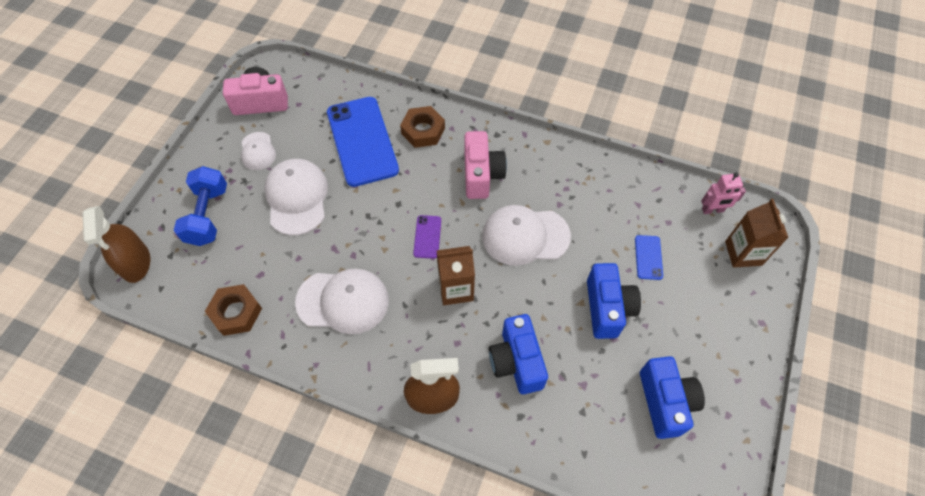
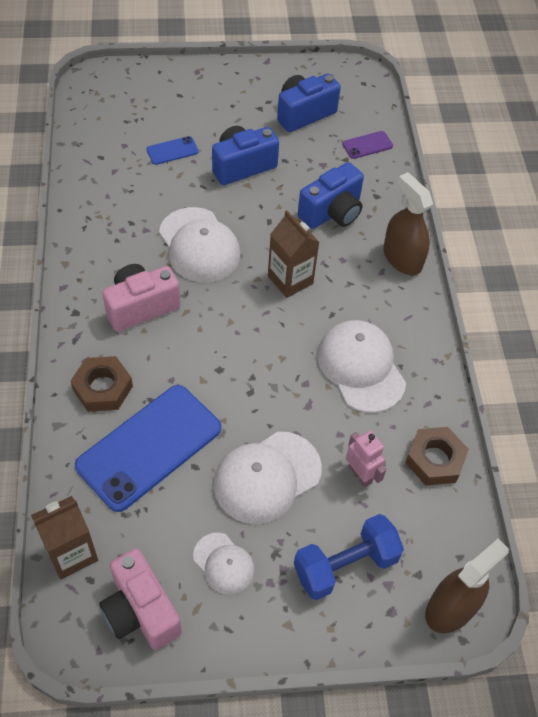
camera: 120 degrees left, 5 degrees down
(258, 151) = (224, 563): white cap -> white cap turned 90 degrees clockwise
(427, 237) = (246, 325): purple phone -> purple phone (367, 145)
(712, 210) = (94, 118): pink robot -> pink robot (360, 474)
(743, 253) = (132, 91): brown carton -> brown carton (71, 553)

